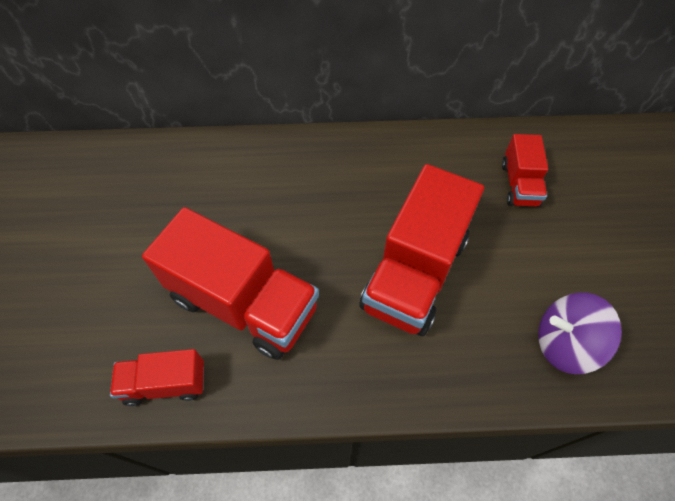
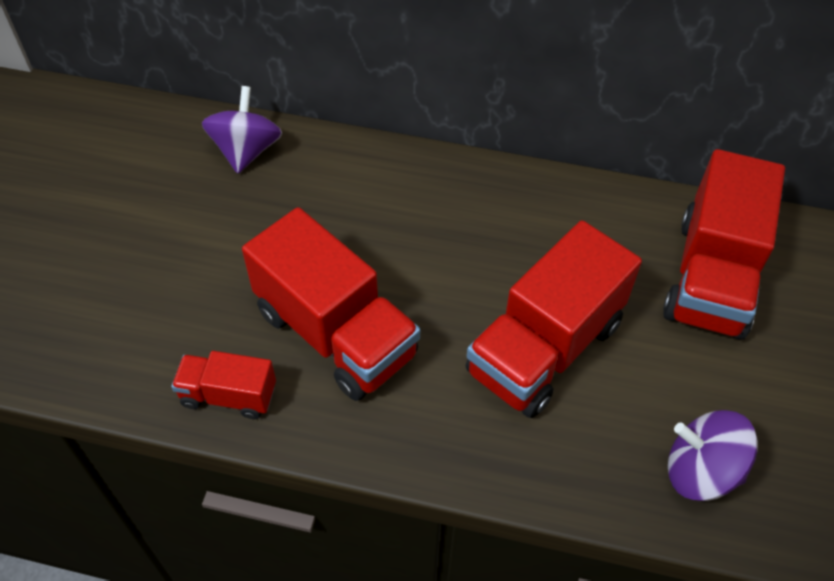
camera: 15 degrees right, 5 degrees down
(129, 165) = (246, 151): none -> purple spinning top
(519, 184) = (711, 276): red truck -> red truck, size x1.93

